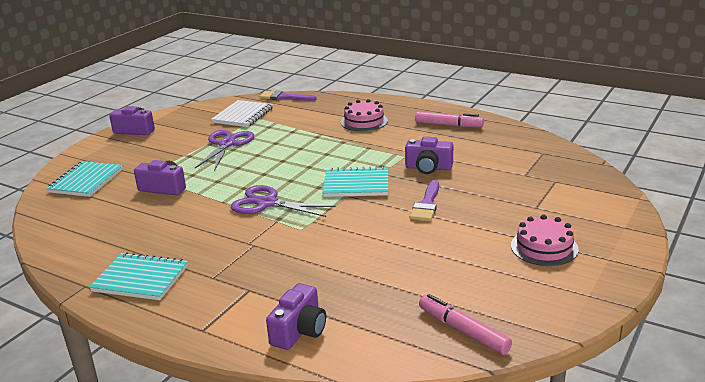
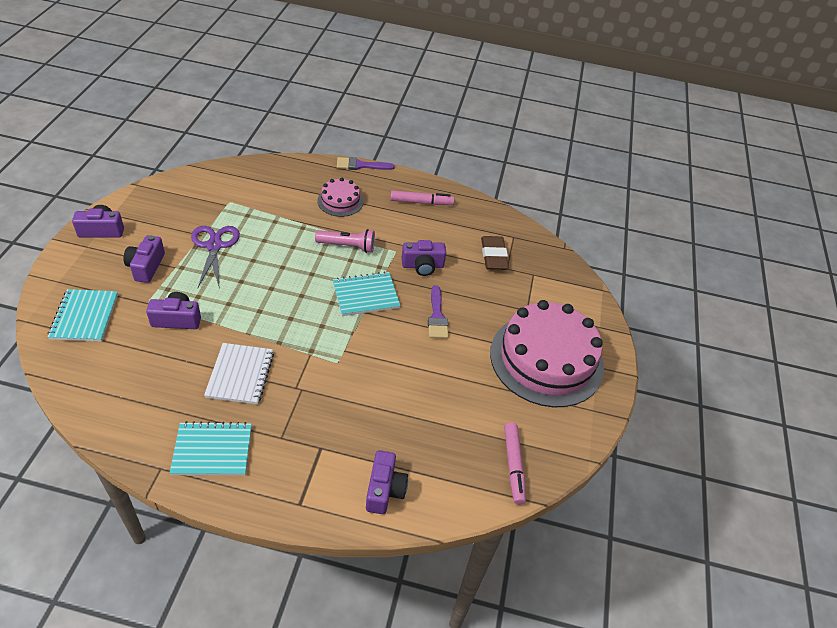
camera: 25 degrees left, 20 degrees up
(158, 154) = (146, 266): none -> purple camera
(243, 115) = (212, 198): white notebook -> white notebook (240, 375)
(267, 203) = (291, 331): purple scissors -> none
(284, 97) = (244, 166): purple brush -> purple brush (360, 165)
(355, 150) = (347, 246): none -> pink flashlight
(463, 330) = (513, 465): pink marker -> pink marker turned 120 degrees counterclockwise
(513, 165) = (493, 256): none -> brown eraser
(544, 247) = (546, 359): pink cake -> pink cake, size x2.11

